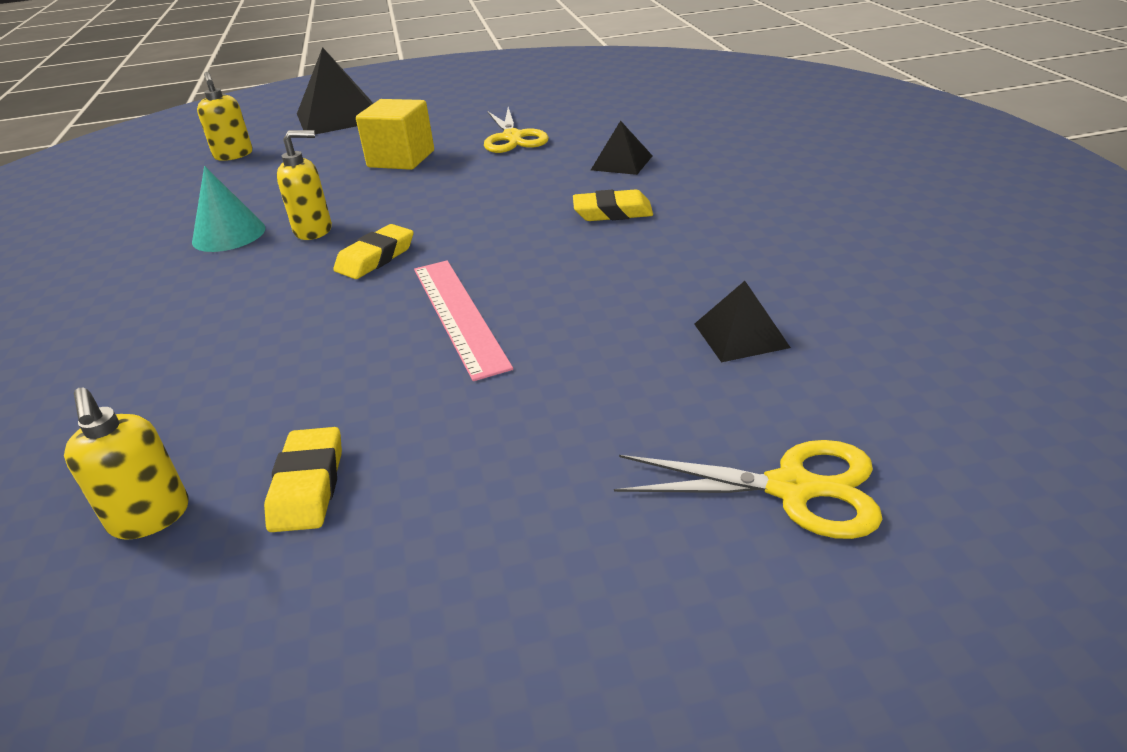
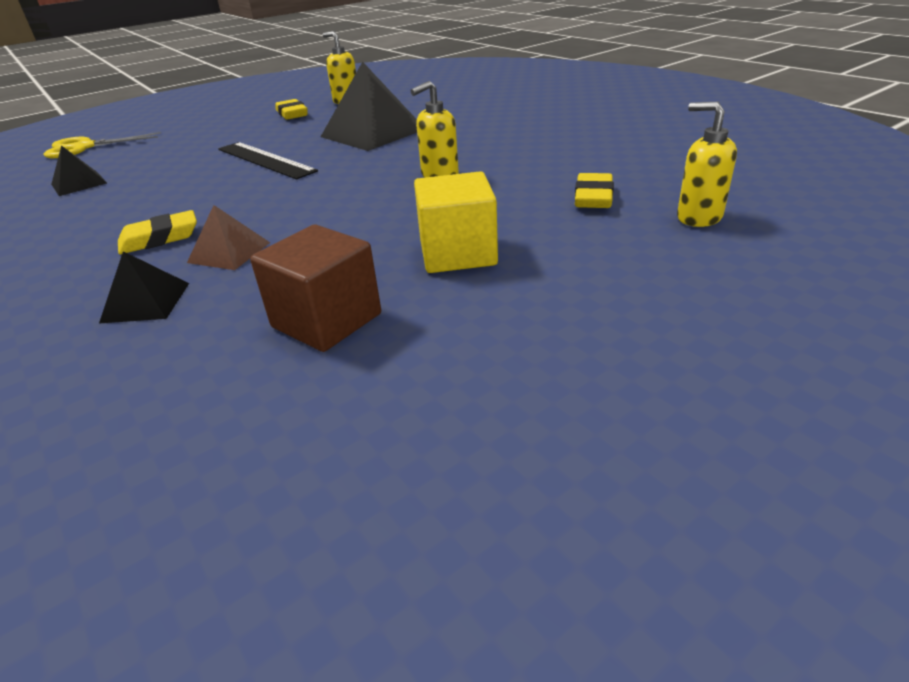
camera: 155 degrees right, 0 degrees up
(229, 234) = (510, 161): turquoise cone -> none
(339, 117) = (701, 312): black pyramid -> black pyramid (373, 133)
(375, 258) = (358, 171): yellow eraser -> yellow eraser (593, 197)
(459, 315) = (265, 160): pink ruler -> black ruler
(512, 137) = (326, 320): yellow scissors -> brown cube
(554, 188) = (229, 252): none -> brown pyramid

